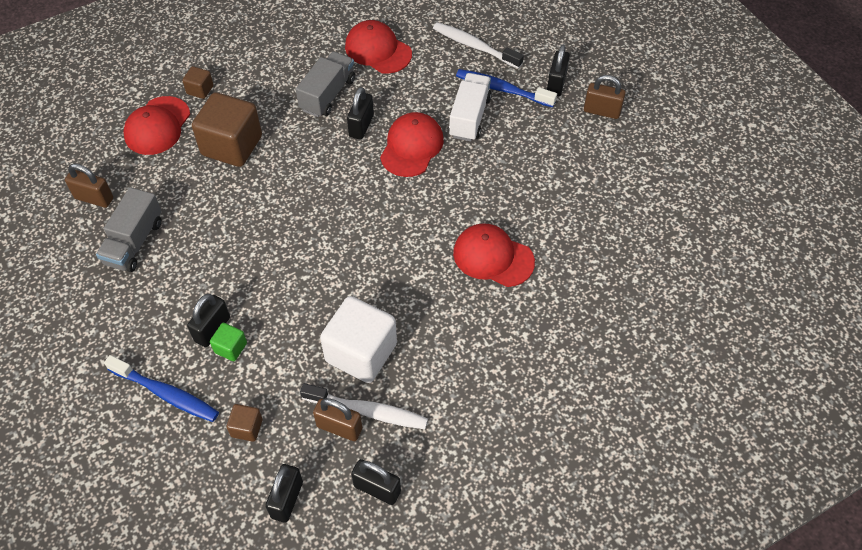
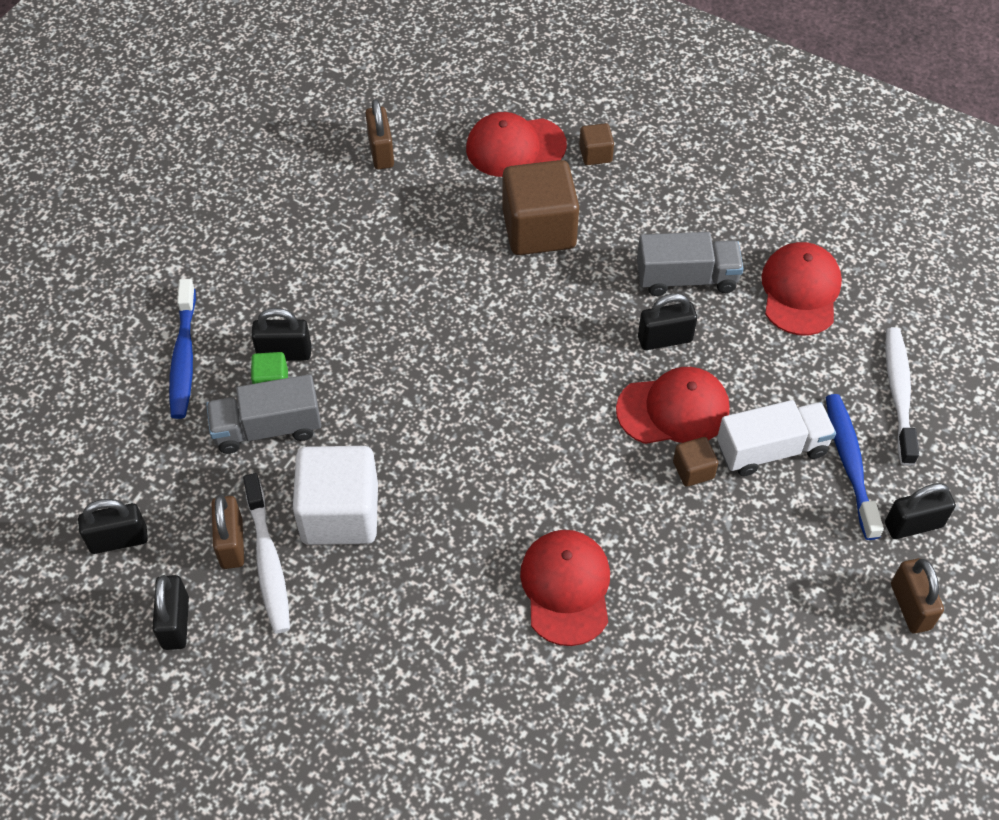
camera: 60 degrees right, 0 degrees up
(134, 242) = (349, 219): grey truck -> grey truck (267, 428)
(247, 428) = (183, 454): brown cube -> brown cube (693, 470)

